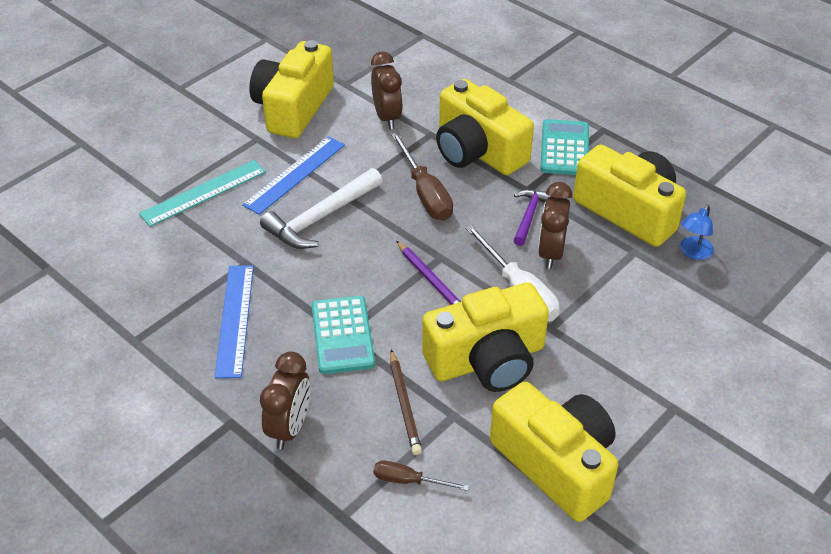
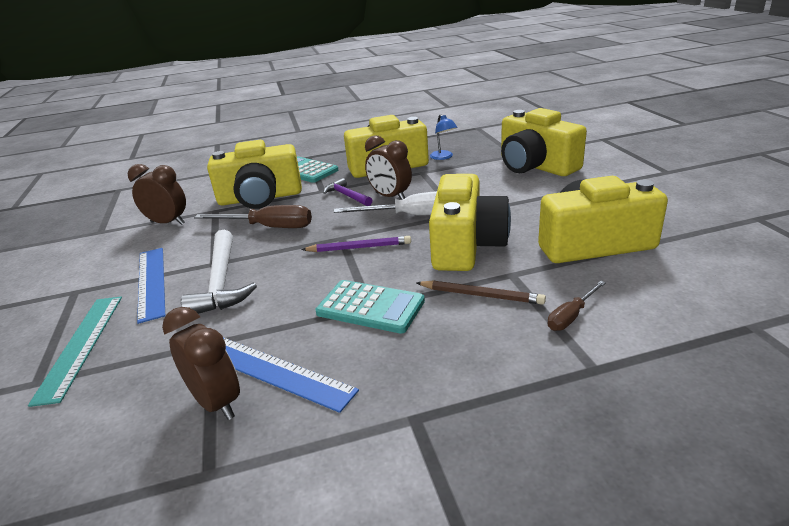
camera: 55 degrees left, 15 degrees down
(289, 427) = (456, 373): brown clock -> brown clock (217, 402)
(293, 108) = (77, 262): yellow camera -> yellow camera (535, 166)

